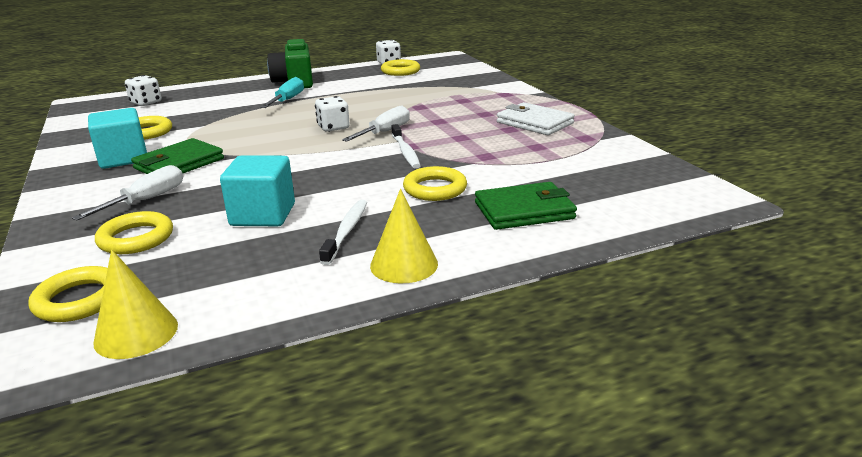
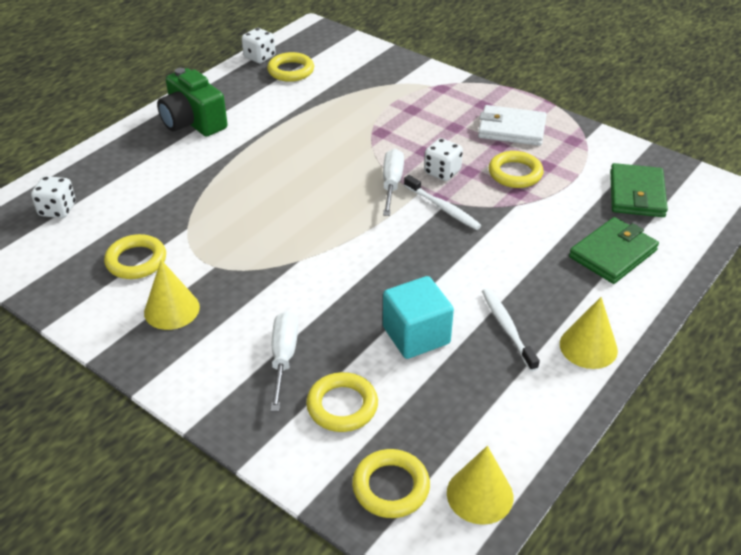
camera: 30 degrees left, 15 degrees up
(123, 158) = (171, 309): turquoise cube -> yellow cone
(179, 164) = (244, 297): green wallet -> green wallet (637, 194)
(287, 100) = (226, 158): turquoise screwdriver -> none
(333, 127) = (333, 191): white dice -> white dice (442, 172)
(435, 189) = (520, 251): yellow ring -> yellow ring (515, 173)

